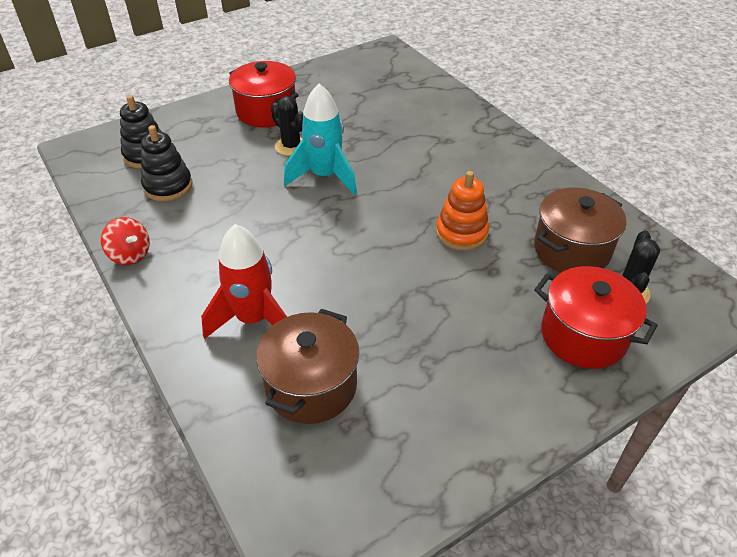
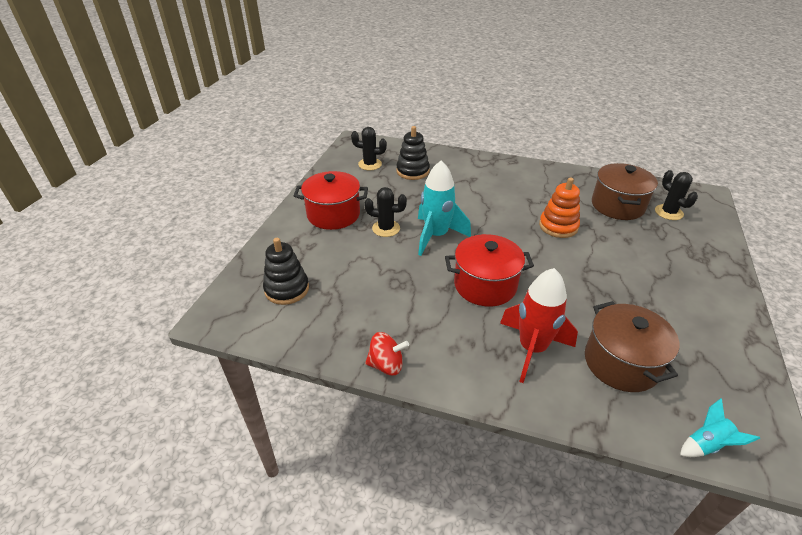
camera: 40 degrees left, 5 degrees down
(168, 186) = (339, 301): black stacking toy -> black stacking toy (412, 171)
(271, 502) = (706, 445): none -> turquoise rocket
(366, 79) = (370, 164): none -> black cactus
(583, 335) = (685, 245): red pot -> red pot (485, 285)

